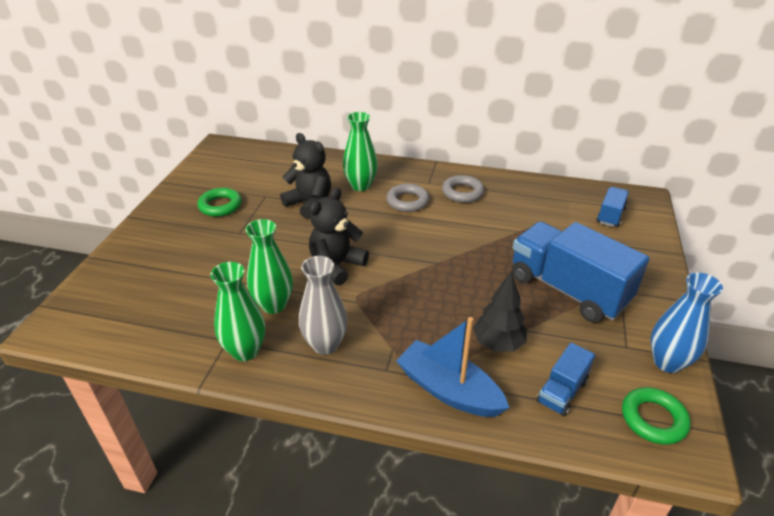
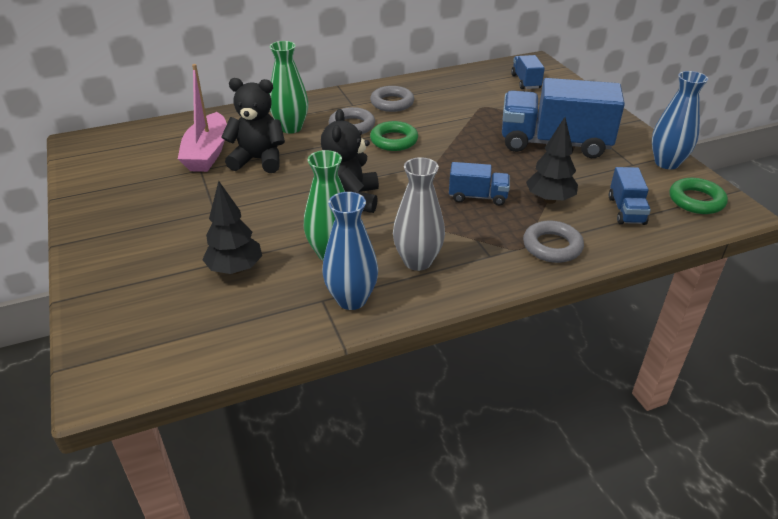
camera: 35 degrees left, 0 degrees up
(202, 285) = (235, 269): none -> black tree
(220, 206) = (159, 195): green ring -> green ring (394, 140)
(245, 351) = (351, 299): green vase -> blue vase
(283, 184) = (207, 153): none -> pink boat
(437, 310) = (477, 197): none -> blue truck
(448, 390) = (552, 246): blue boat -> grey ring

